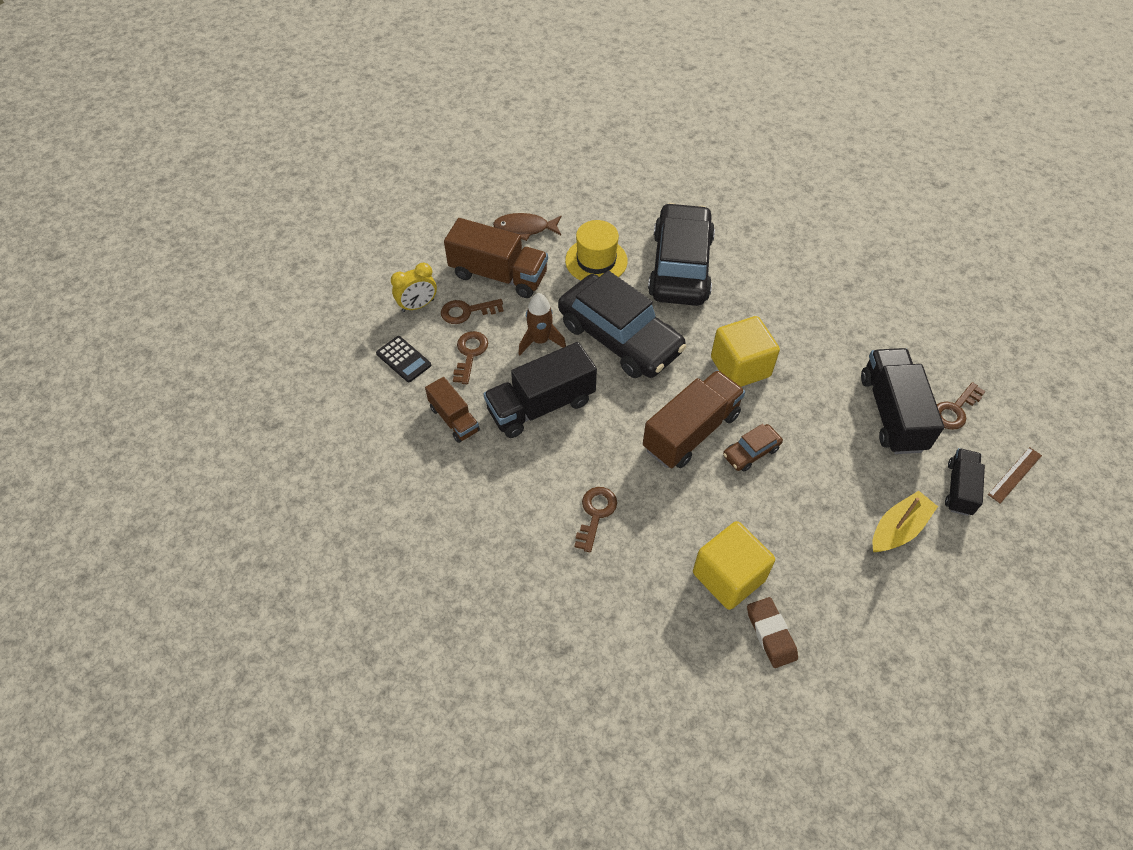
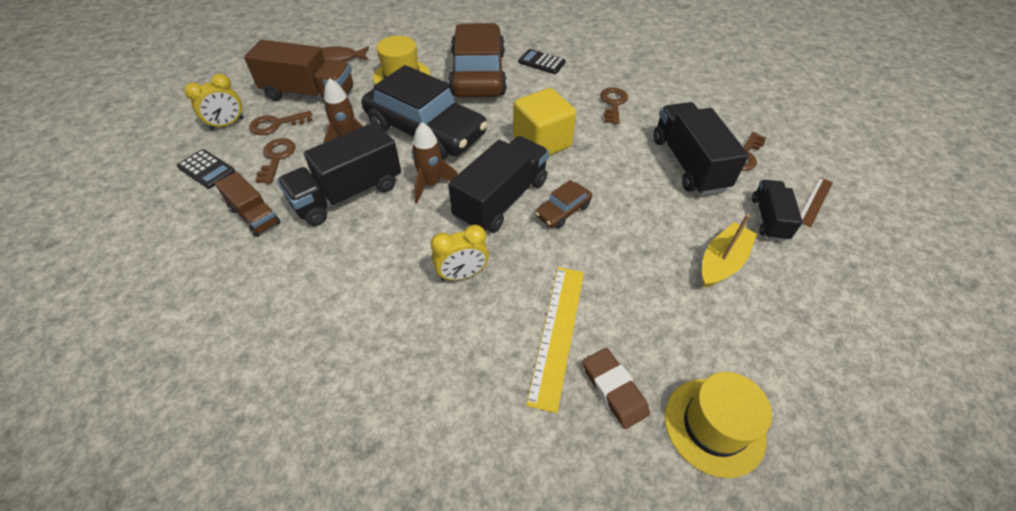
camera: 10 degrees left, 5 degrees down
(595, 514) = (406, 288): brown key -> brown key (613, 103)
(623, 405) = (431, 184): none -> brown rocket
(647, 507) = (462, 275): none -> yellow clock
(680, 266) = (478, 74): black car -> brown car
(691, 432) = (501, 200): brown truck -> black truck
(728, 576) = (557, 333): yellow cube -> yellow ruler
(753, 257) = (541, 62): none -> black calculator
(851, 677) = (714, 426): none -> yellow hat

